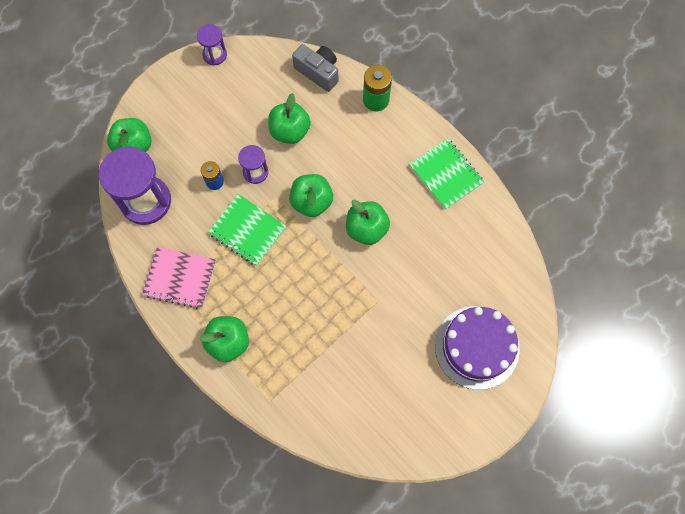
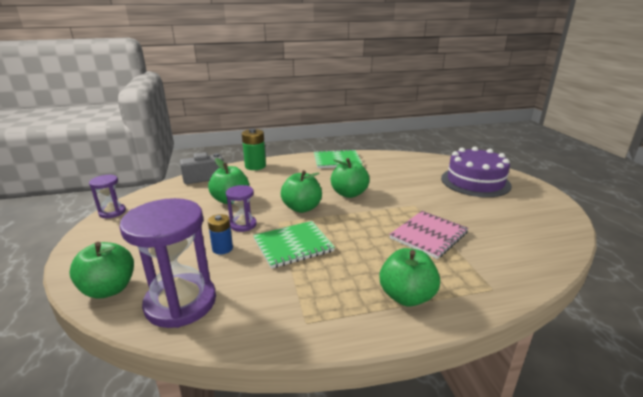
camera: 60 degrees left, 45 degrees down
(180, 278) = (301, 308): pink notebook -> pink notebook (428, 235)

